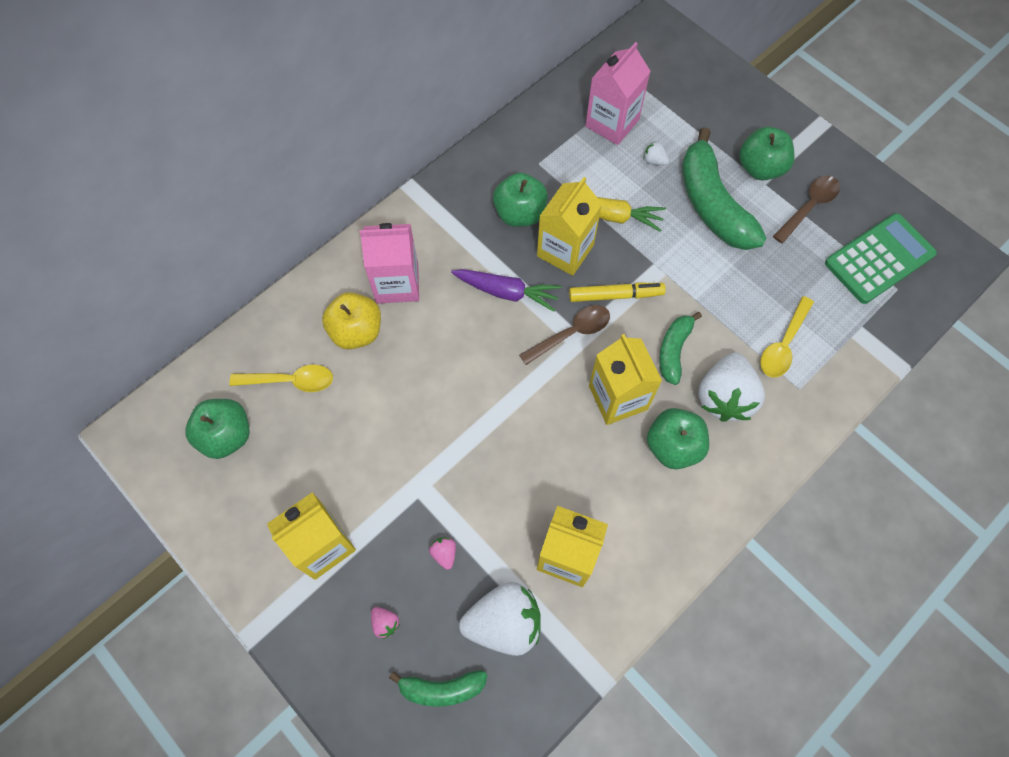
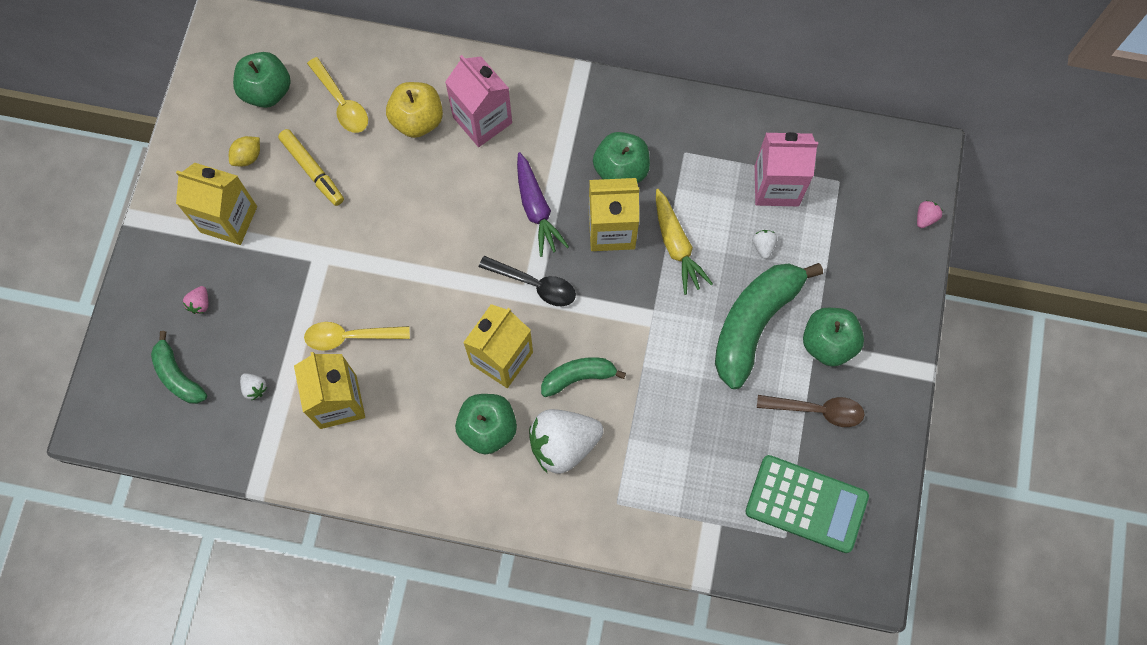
camera: 55 degrees right, 5 degrees up
(275, 491) = (248, 157): none -> yellow lemon
(444, 553) = (279, 310): pink strawberry -> pink strawberry (925, 218)
(504, 623) = (255, 388): white strawberry -> white strawberry, size x0.41
(571, 333) = (534, 284): brown spoon -> black spoon
(615, 295) = (597, 297): yellow marker -> yellow marker (312, 170)
(783, 344) = (651, 466): yellow spoon -> yellow spoon (350, 337)

